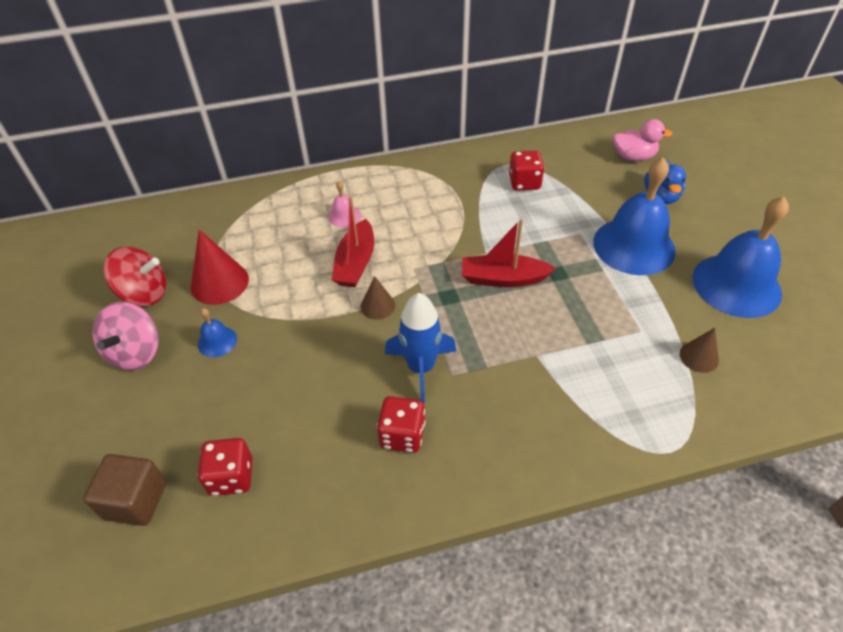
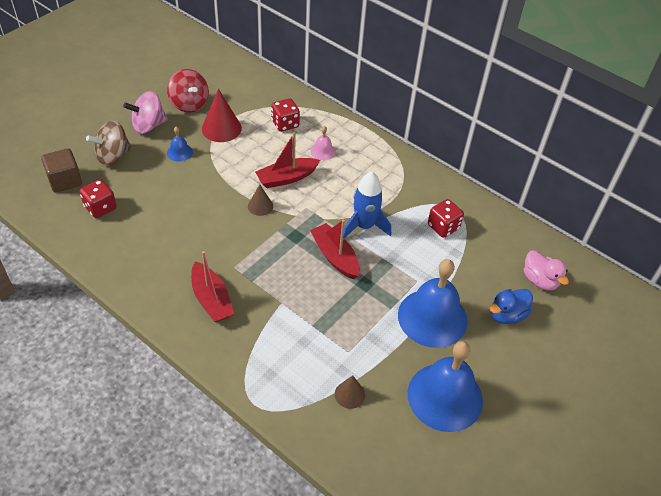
camera: 50 degrees right, 0 degrees up
(150, 418) = (113, 156): none -> brown spinning top
(402, 435) = (174, 264): red dice -> red dice (285, 124)
(421, 368) = (228, 250): blue rocket -> blue rocket (364, 226)
(487, 421) = (211, 299): none -> red boat

